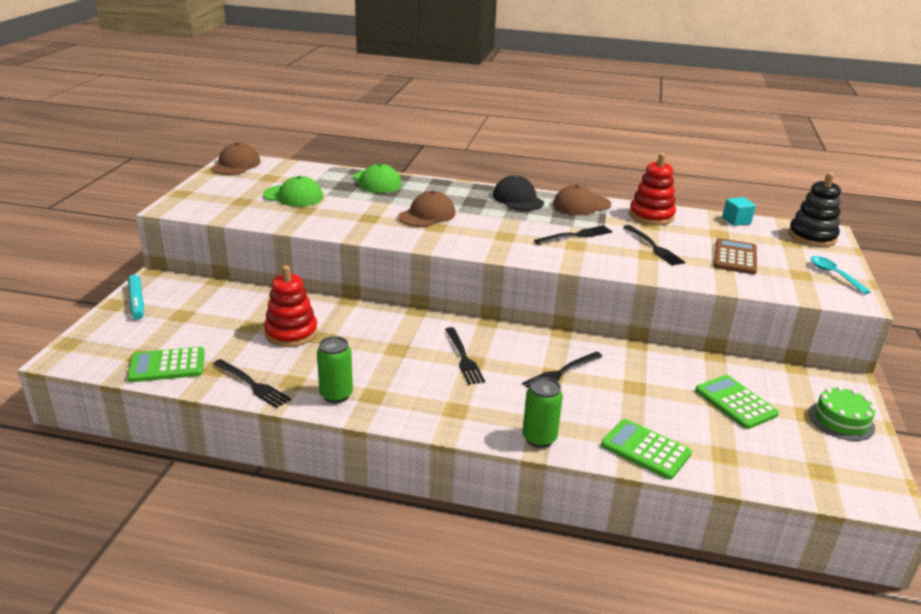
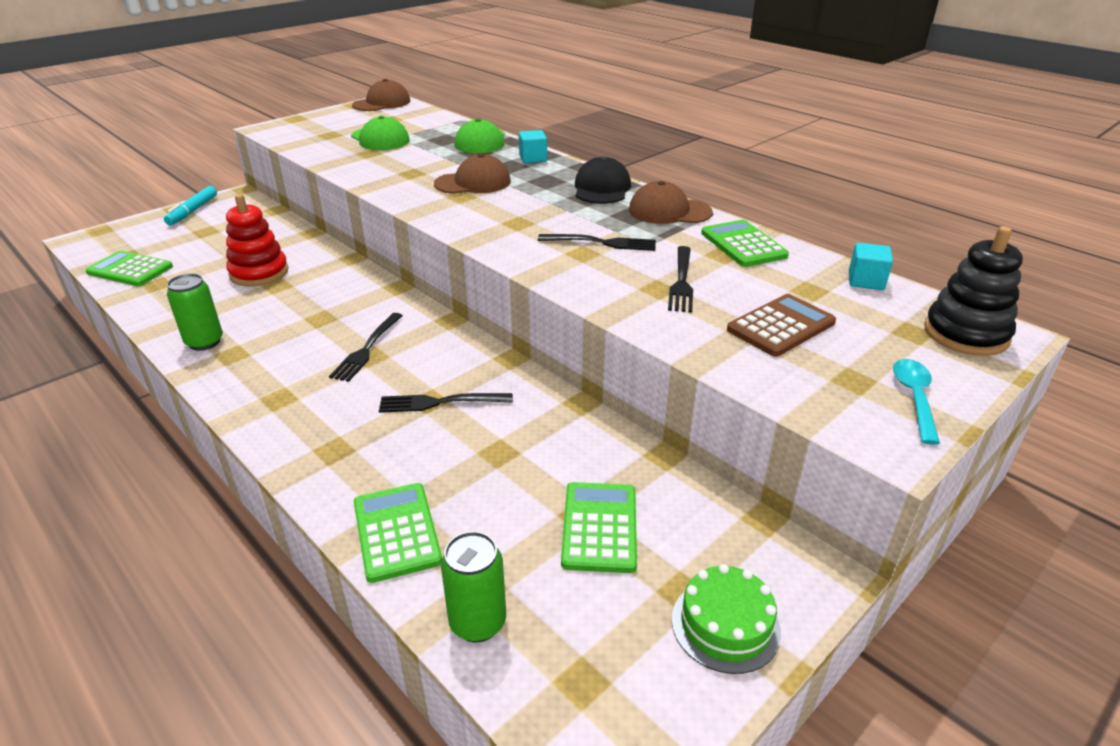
camera: 35 degrees right, 5 degrees up
(252, 384) = (160, 308): black fork -> none
(437, 187) = (533, 158): none -> turquoise cube
(539, 438) = (307, 464): green can -> green can (478, 622)
(651, 216) = (743, 244): red stacking toy -> green calculator

